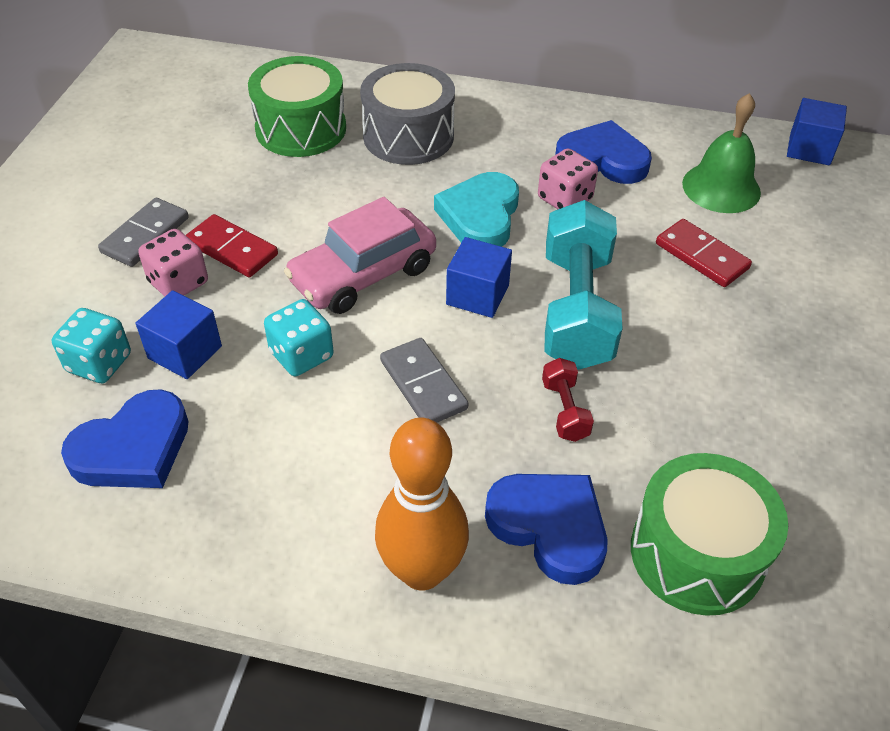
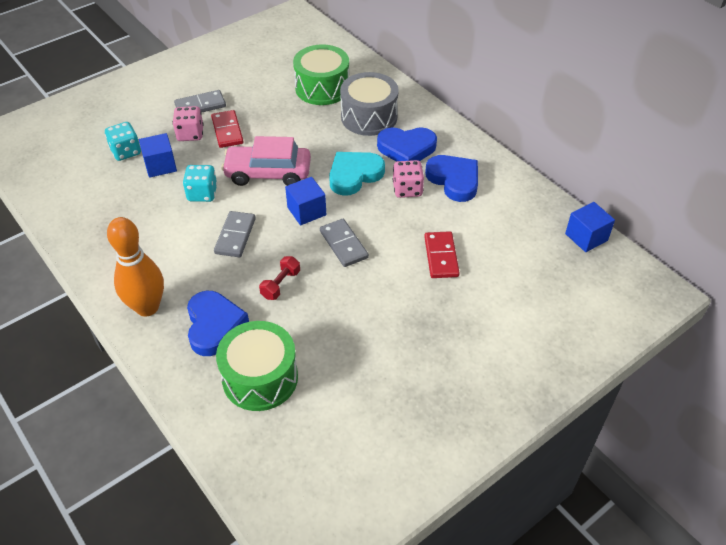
camera: 40 degrees right, 0 degrees up
(133, 448) = (102, 193): blue heart -> blue heart (406, 149)
(576, 309) = (344, 244): turquoise dumbbell -> grey domino
(721, 187) = (501, 229): green bell -> none

